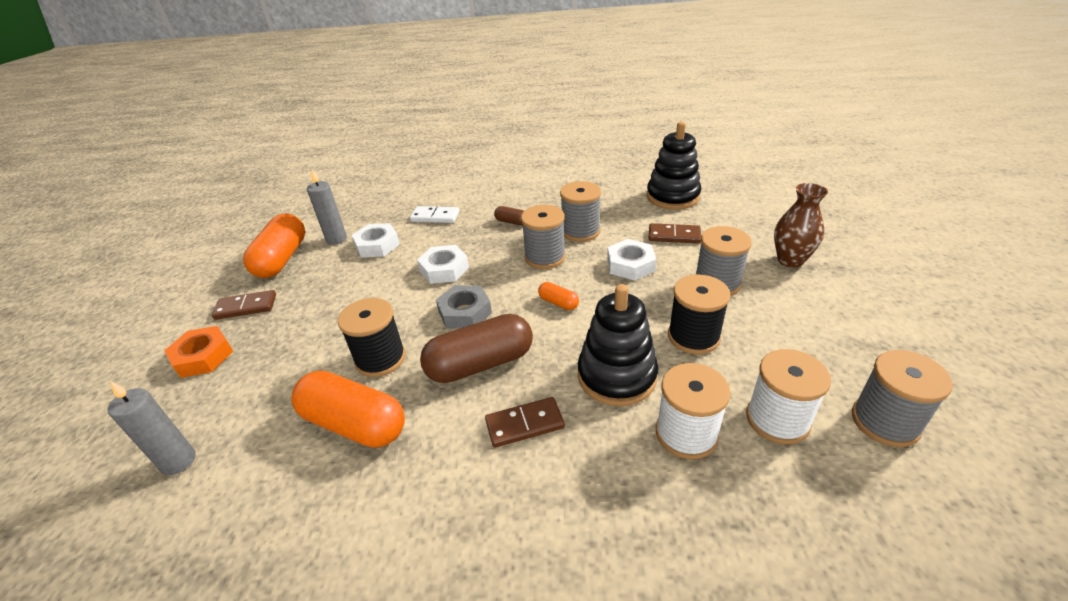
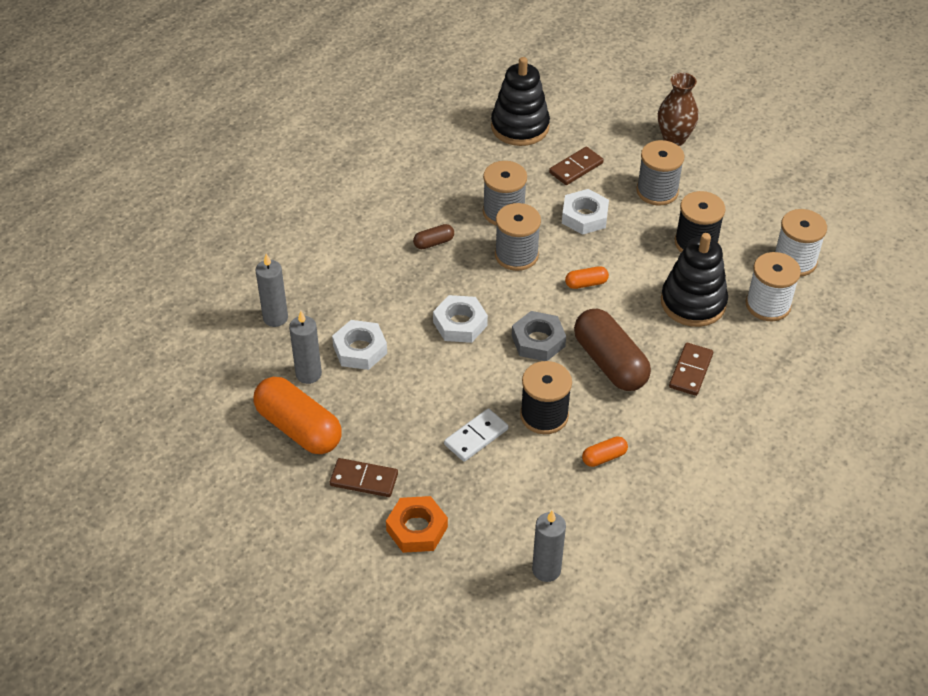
camera: 55 degrees left, 10 degrees up
(246, 307) = (364, 479): brown domino -> brown domino turned 75 degrees clockwise
(354, 424) = (604, 457): orange capsule -> orange capsule, size x0.45
(377, 207) = (275, 318): none -> grey candle
(435, 217) = (355, 286): white domino -> white domino (476, 437)
(480, 364) = (610, 362): brown capsule -> brown capsule turned 45 degrees counterclockwise
(885, 422) = (835, 222): grey spool -> none

